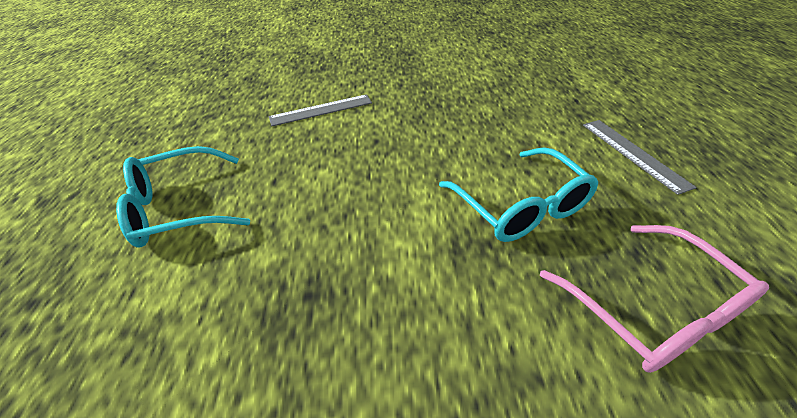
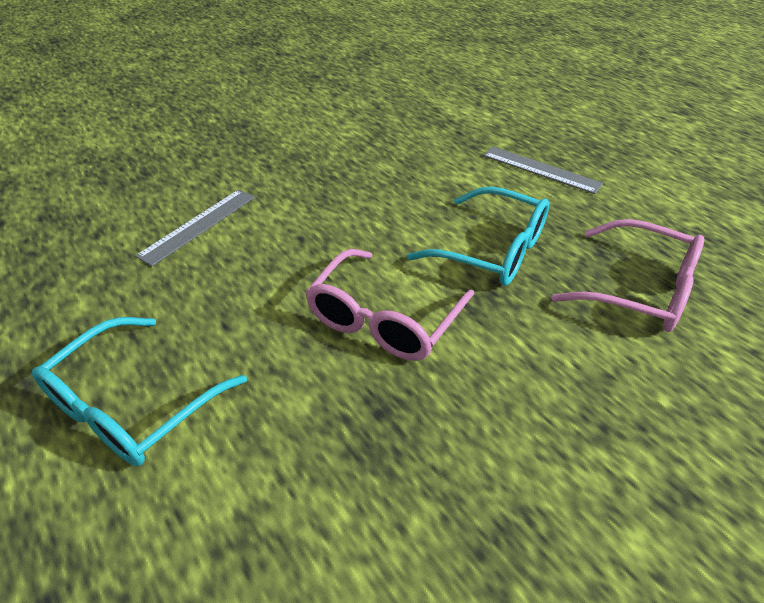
camera: 35 degrees left, 0 degrees up
(379, 224) = (384, 319): none -> pink glasses

